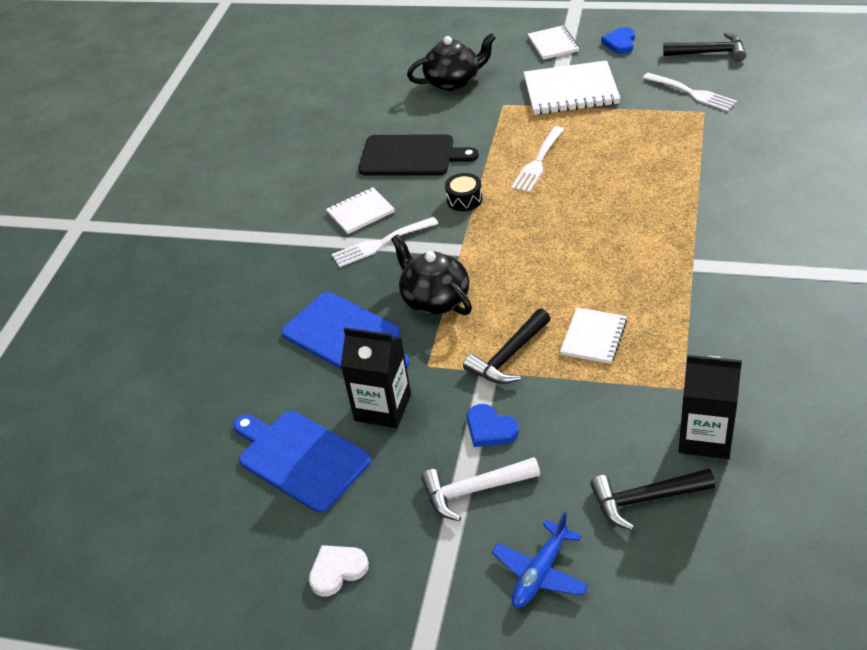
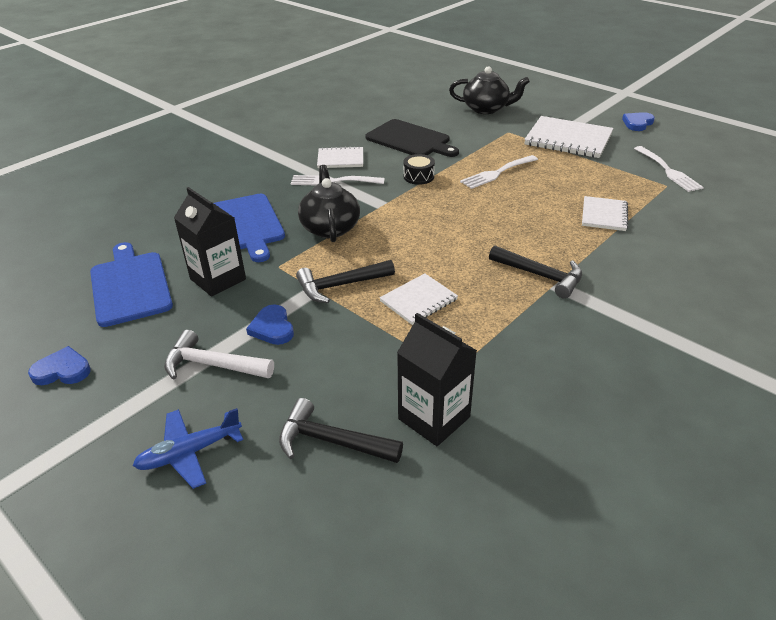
camera: 25 degrees right, 5 degrees down
(337, 571) = (62, 370): white heart -> blue heart
(553, 44) = (583, 109): white notebook -> white notebook (604, 215)
(710, 53) = (709, 150): black hammer -> black hammer (541, 276)

